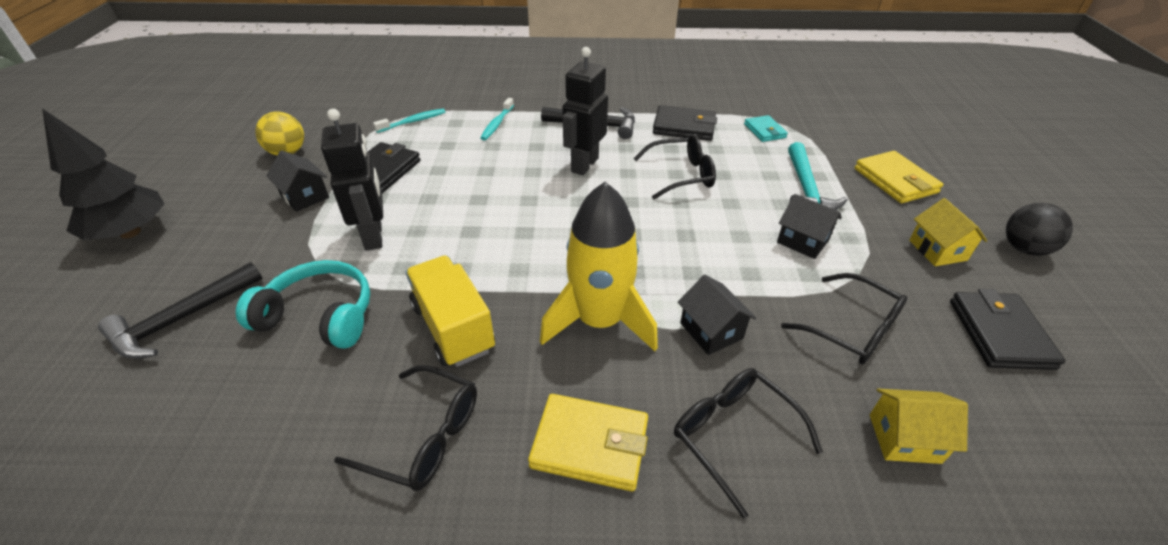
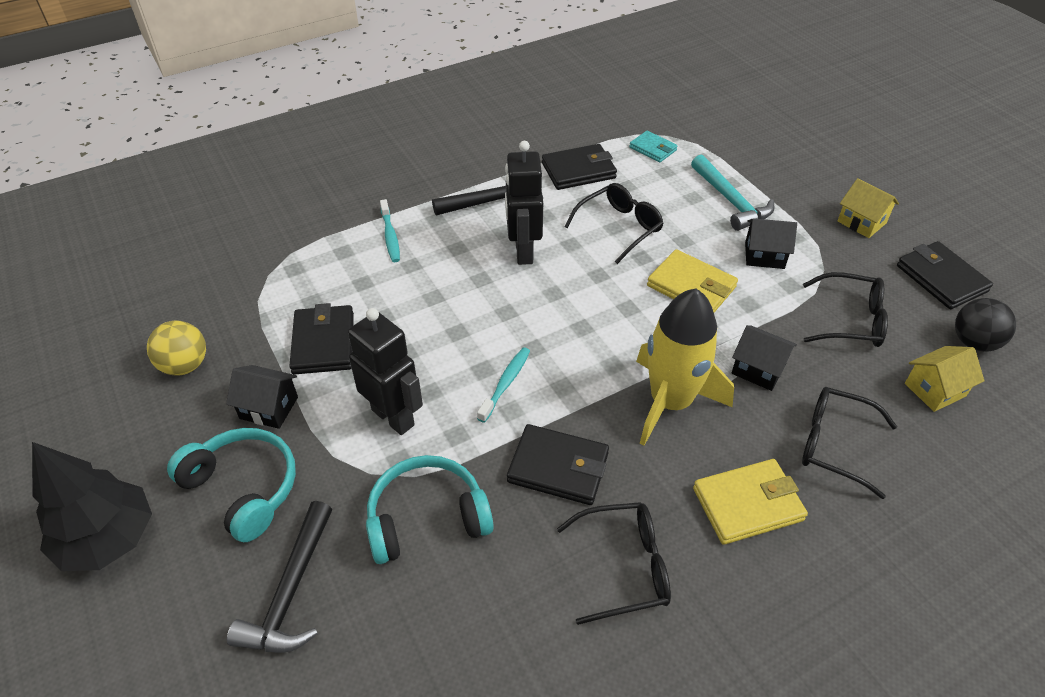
camera: 30 degrees left, 5 degrees up
(233, 238) = (243, 488): none -> turquoise headphones
(413, 121) = (293, 268): turquoise toothbrush -> turquoise toothbrush (505, 383)
(453, 327) = (558, 467): yellow truck -> black wallet
(895, 180) = (791, 164): yellow wallet -> yellow wallet (691, 286)
(1024, 249) = (915, 196): black ball -> black ball (974, 342)

